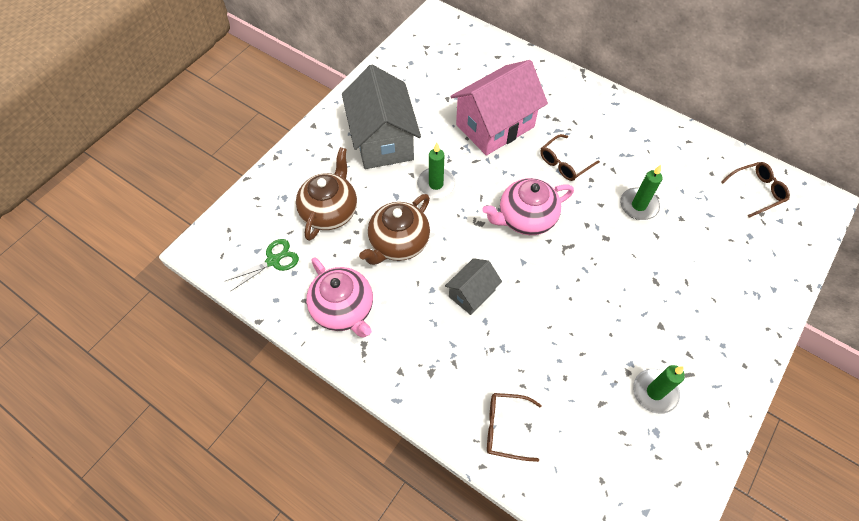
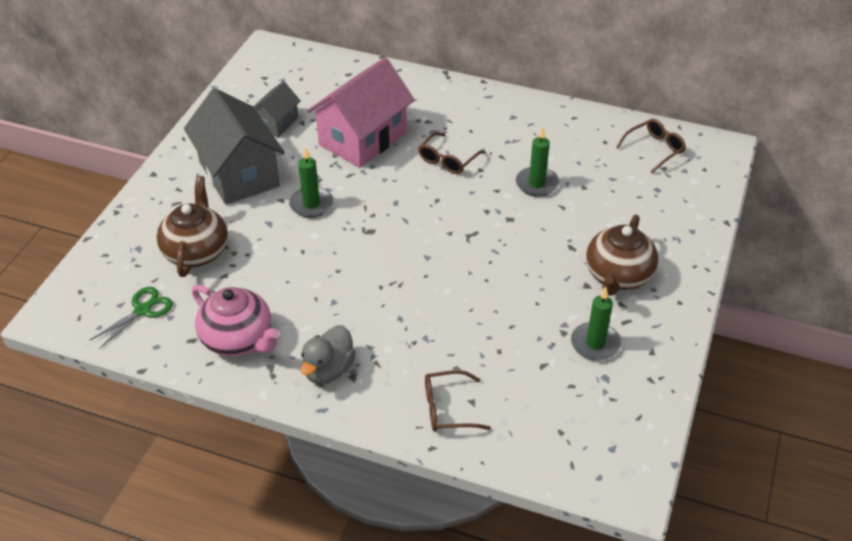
camera: 15 degrees left, 15 degrees down
(398, 243) = (283, 266): brown teapot -> brown teapot (618, 276)
(411, 360) = (328, 370): none -> grey duck
(472, 293) = (378, 296): grey house -> grey house (276, 123)
(525, 218) = (419, 217): pink teapot -> none

